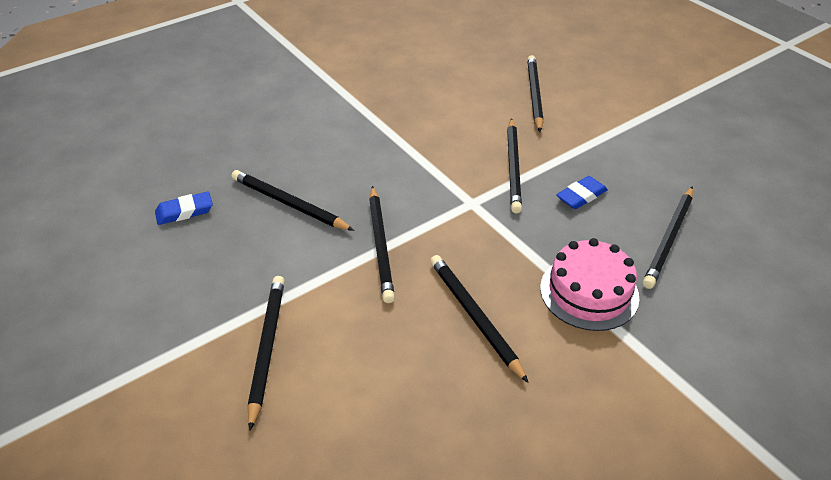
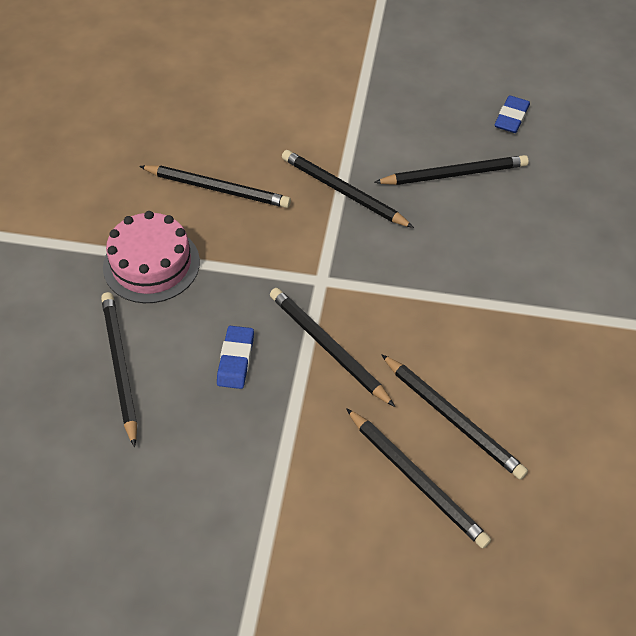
camera: 135 degrees right, 10 degrees up
(266, 348) = (322, 86): black pencil -> black pencil (453, 418)

